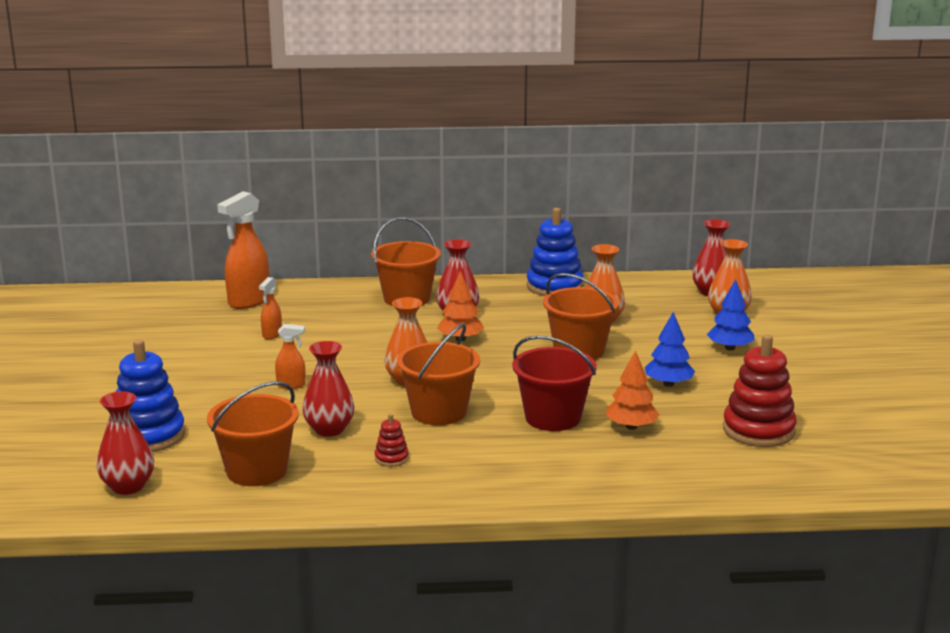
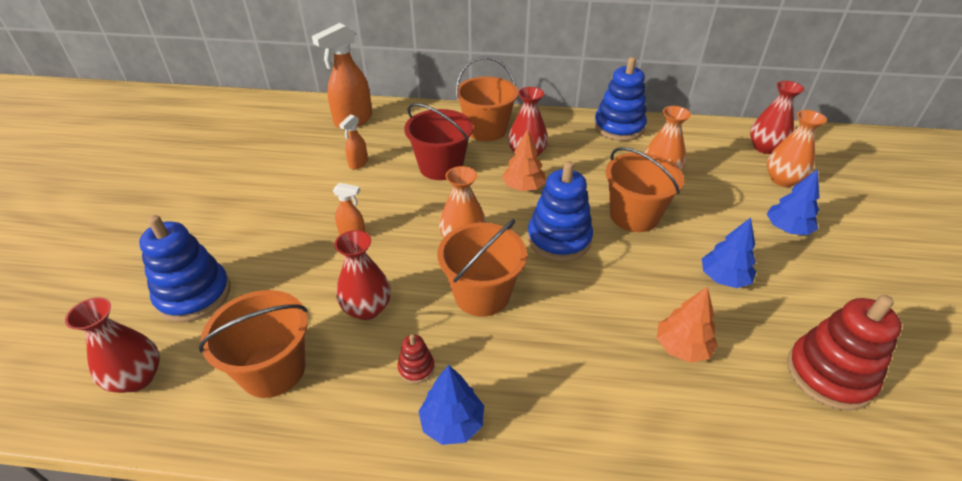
camera: 10 degrees right, 20 degrees up
(435, 483) = (452, 423): none -> blue tree
(506, 372) = (559, 239): none -> blue stacking toy
(553, 418) = (598, 320): red bucket -> red bucket (441, 167)

